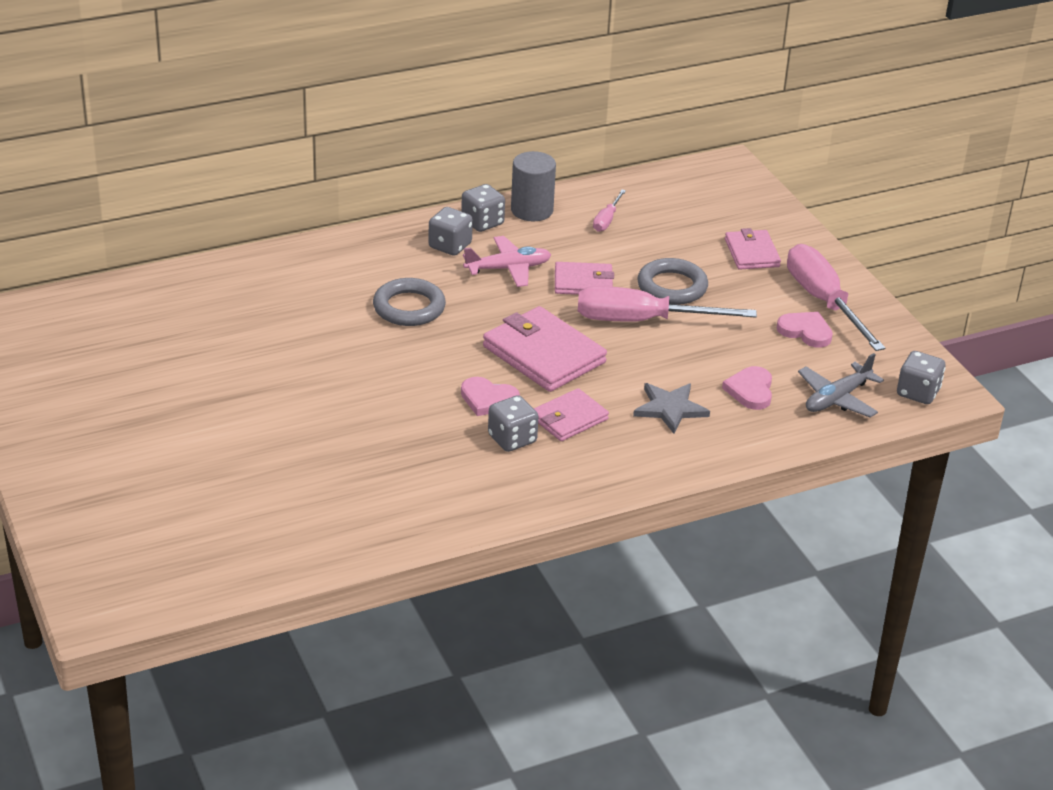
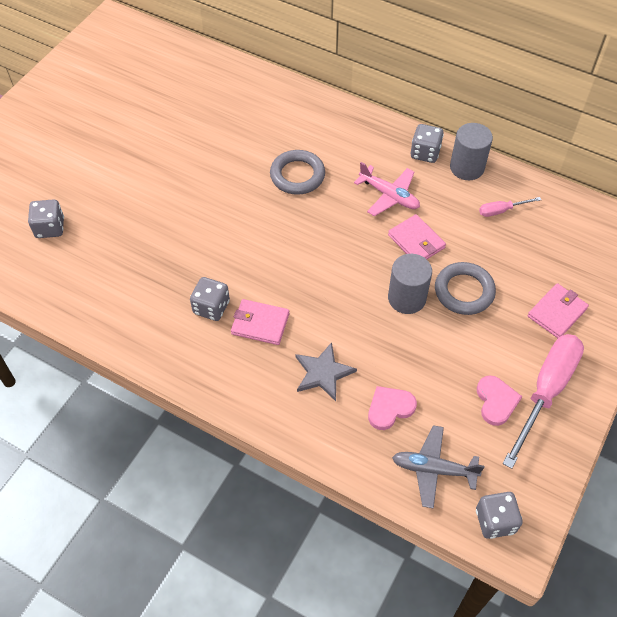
camera: 55 degrees right, 20 degrees up
(450, 246) = (382, 154): grey dice -> grey dice (50, 228)
(488, 399) = (241, 270): pink heart -> none
(544, 354) = (315, 269): pink wallet -> none
(642, 321) = (407, 298): pink screwdriver -> grey cylinder

